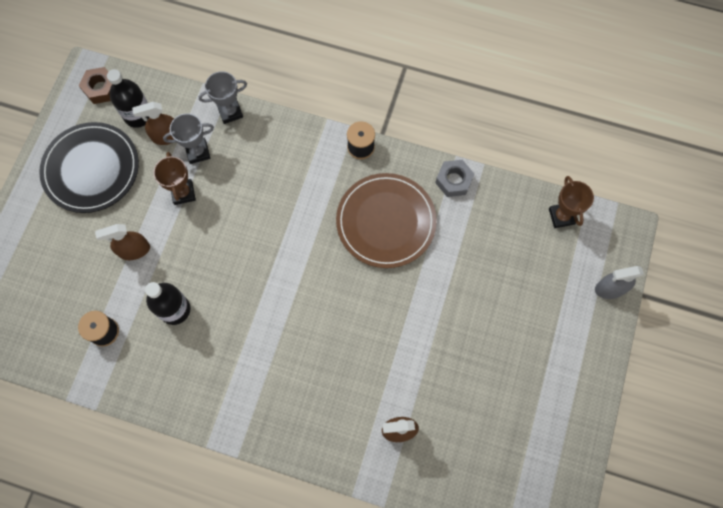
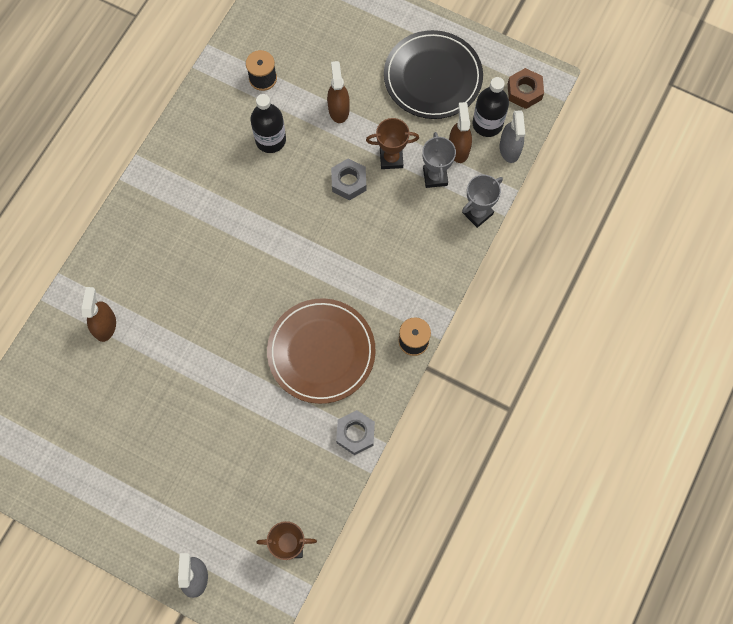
camera: 100 degrees right, 0 degrees up
(162, 94) = (509, 149): none -> grey spray bottle
(212, 227) = (348, 182): none -> grey nut
(230, 112) = (477, 213): grey trophy -> grey trophy turned 60 degrees clockwise

